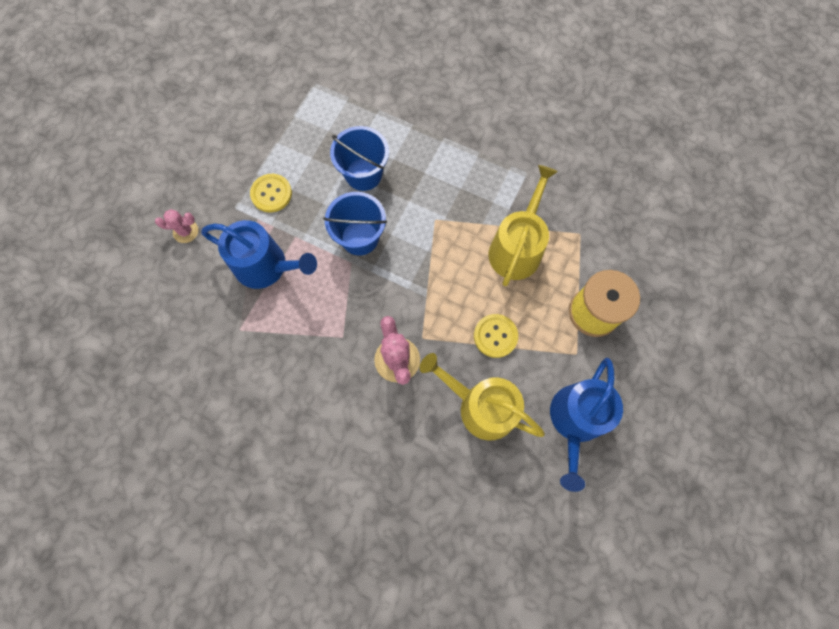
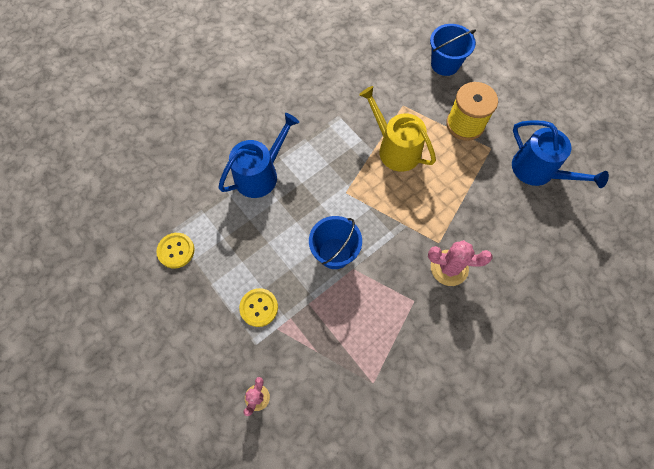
camera: 65 degrees left, 5 degrees down
(266, 266) = (325, 338): blue watering can -> blue watering can (260, 174)
(363, 174) = (279, 227): blue bucket -> blue bucket (445, 64)
(481, 407) = (507, 225): yellow watering can -> none
(495, 336) = (457, 193): yellow button -> yellow button (176, 251)

